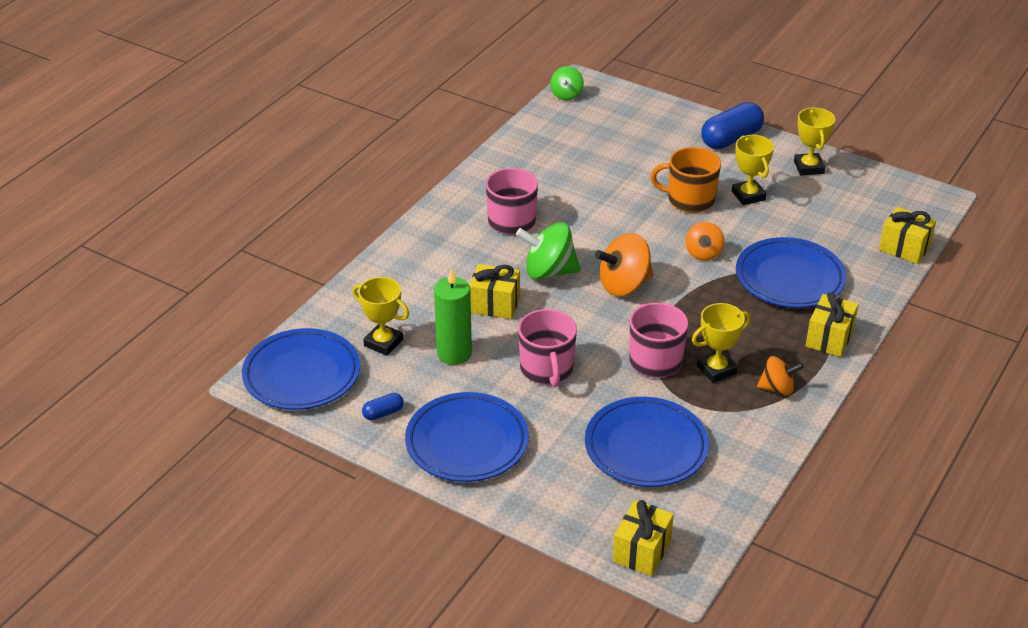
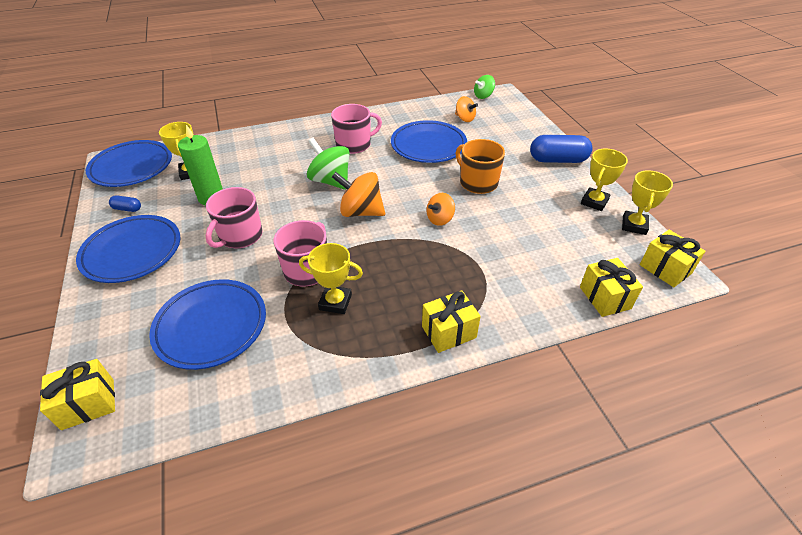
camera: 40 degrees right, 5 degrees up
(494, 304) = (274, 183): yellow gift -> yellow gift (665, 269)
(748, 196) = (523, 199): yellow trophy -> yellow trophy (634, 225)
(777, 388) = (356, 345): orange spinning top -> orange spinning top (464, 119)
(789, 278) = (478, 269): blue plate -> blue plate (428, 146)

